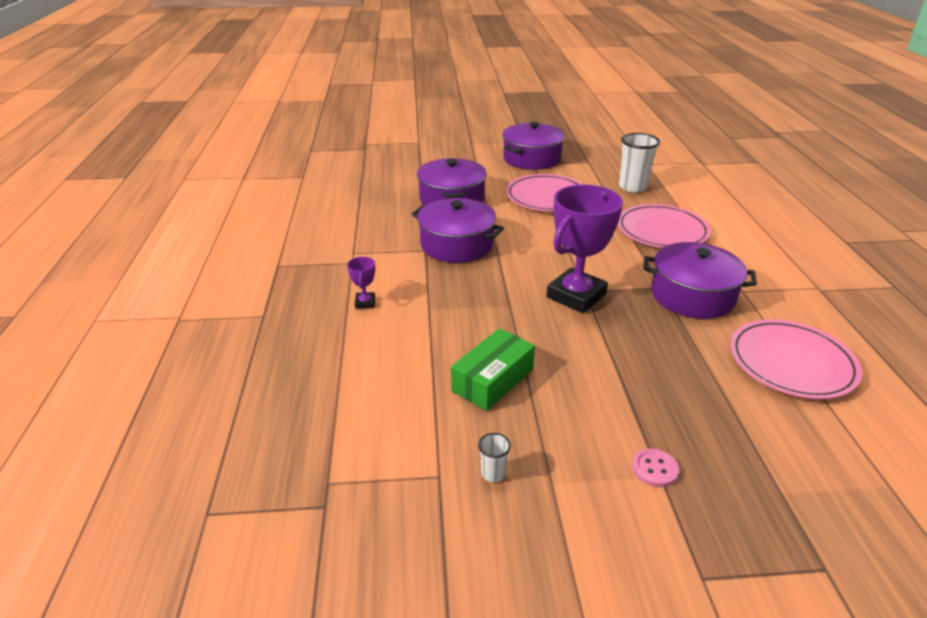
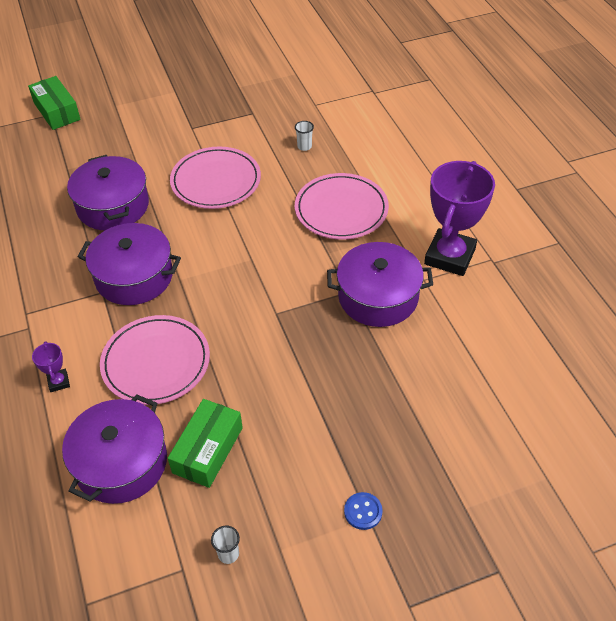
camera: 15 degrees left, 15 degrees up
(423, 141) = (57, 111): none -> green box
(531, 159) = (188, 119): purple pot -> purple pot (121, 462)
(576, 296) = (268, 323): purple trophy -> purple trophy (449, 256)
(632, 187) = (304, 146): white cup -> white cup, size x0.47
(655, 469) = (363, 511): pink button -> blue button
(791, 363) = (469, 362): pink plate -> pink plate (156, 362)

